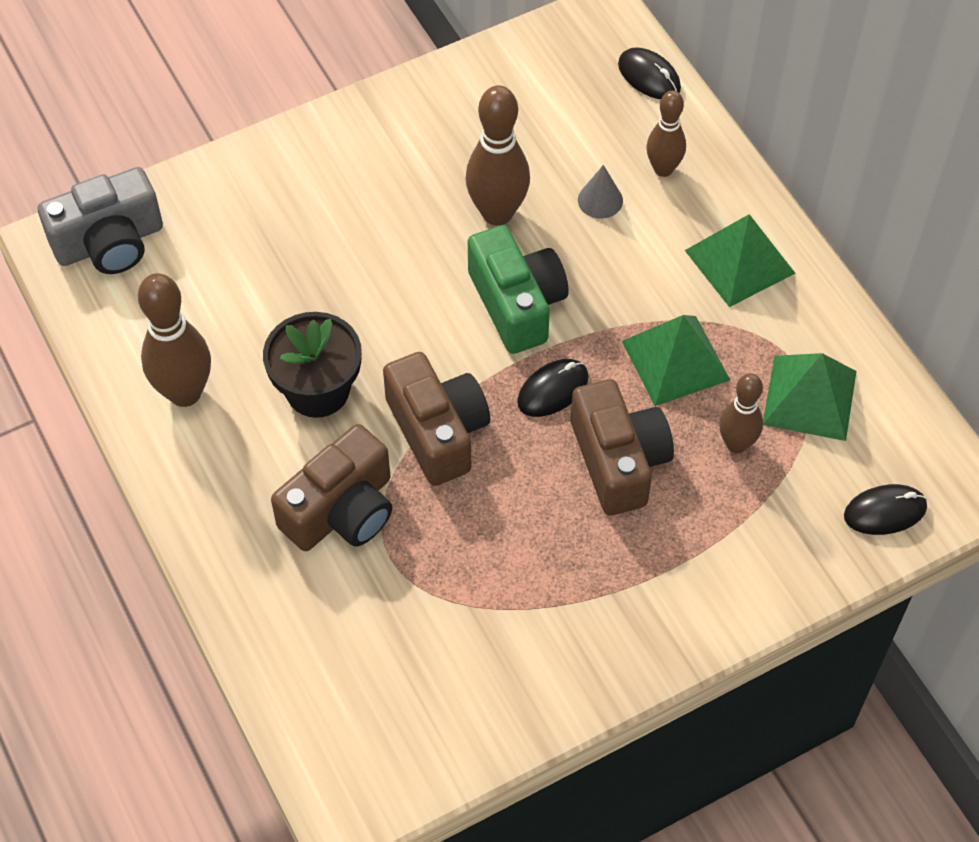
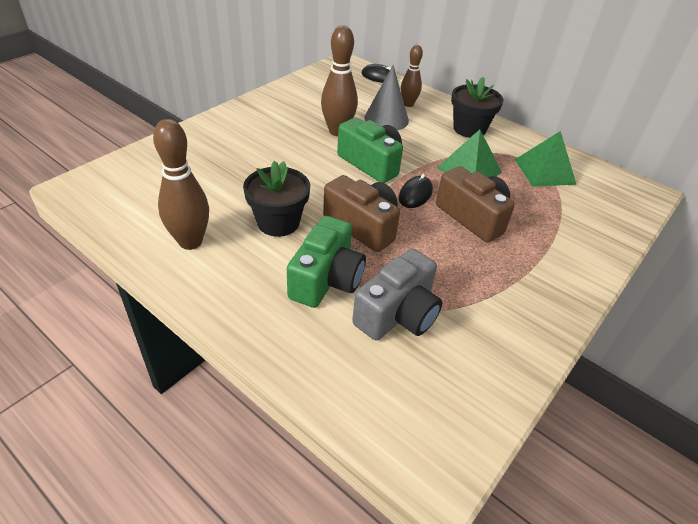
camera: 25 degrees left, 15 degrees down
(110, 242) = (111, 180): grey camera -> grey camera (398, 314)
(341, 510) = (326, 279): brown camera -> green camera
(600, 200) = (386, 119): grey cone -> grey cone, size x1.83
(736, 444) = (526, 197): brown bowling pin -> none
(740, 261) = (469, 129): green pyramid -> black flower pot
(885, 512) = (621, 208): black mouse -> none

